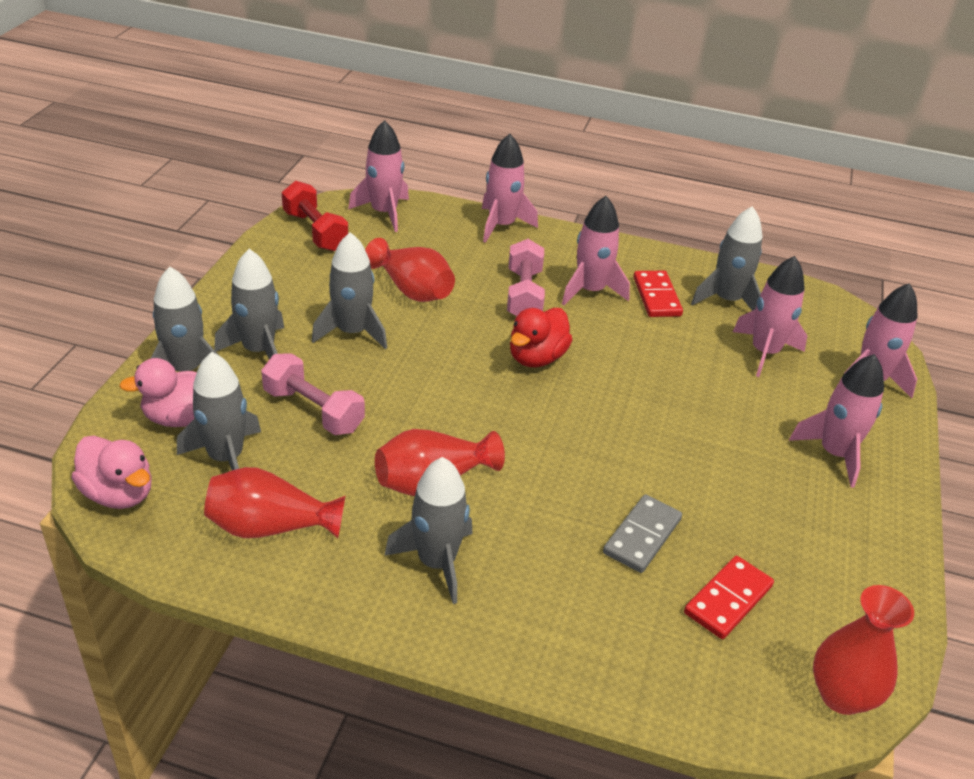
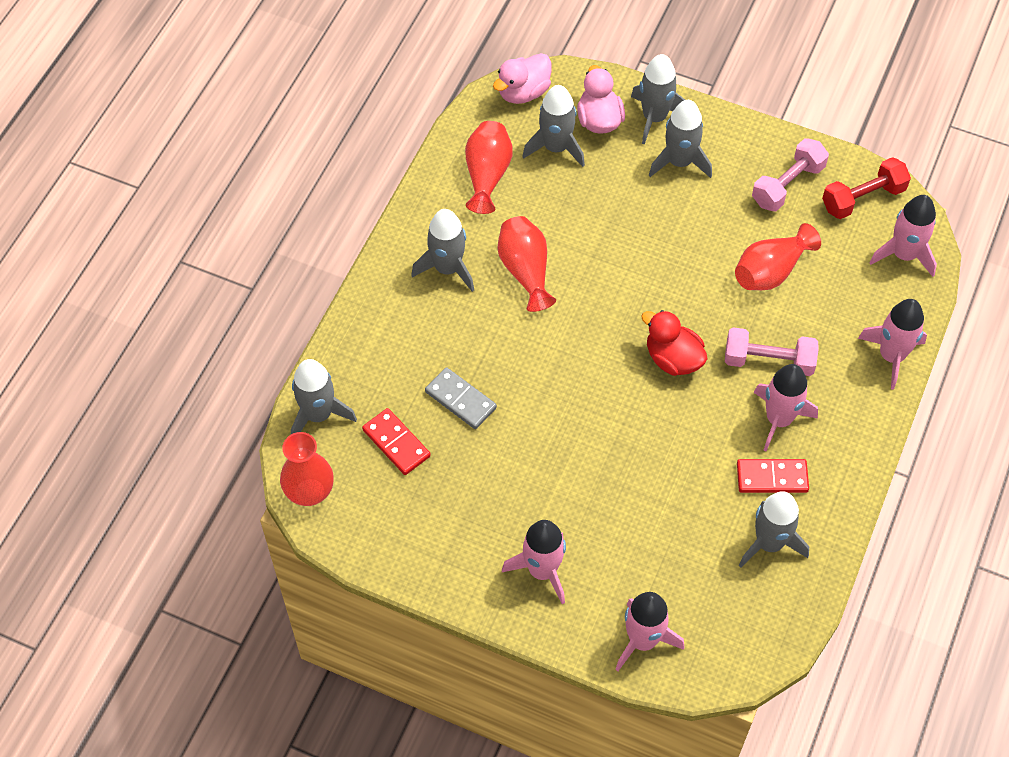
camera: 100 degrees right, 20 degrees up
(313, 410) = (606, 198): pink dumbbell -> pink dumbbell (787, 185)
(352, 332) = (706, 225): grey rocket -> grey rocket (318, 415)
(765, 352) = (684, 554): pink rocket -> none

